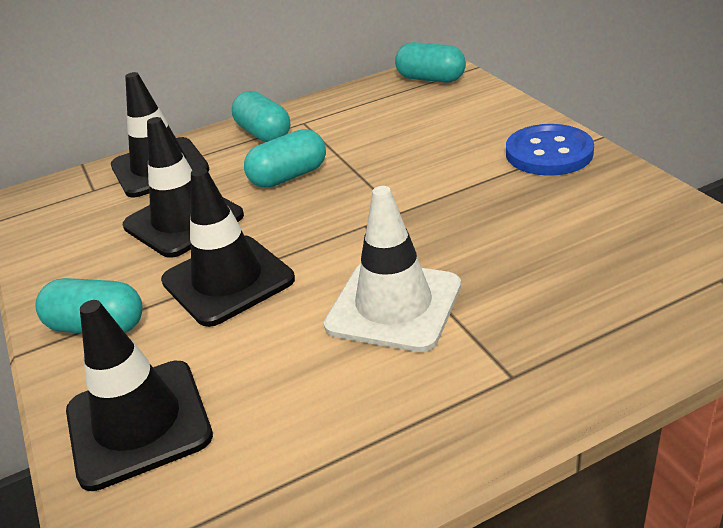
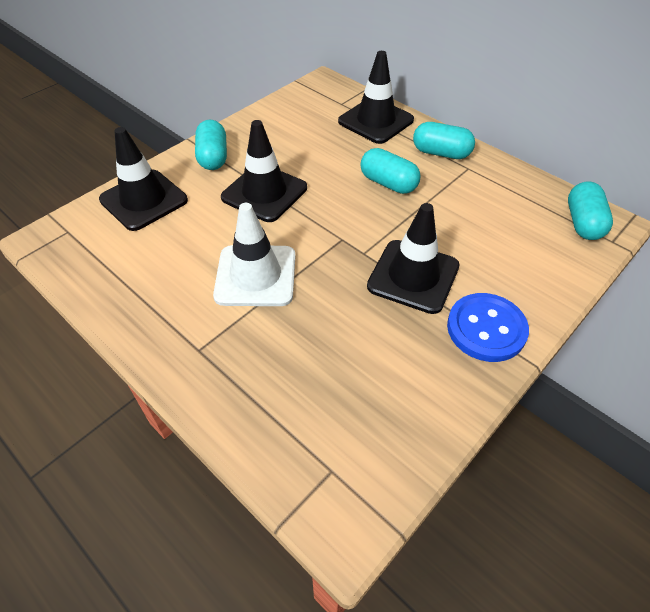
camera: 65 degrees right, 15 degrees up
(183, 221) = (319, 153): black traffic cone -> black traffic cone (413, 276)
(264, 134) = (441, 153): turquoise capsule -> turquoise capsule turned 75 degrees clockwise

